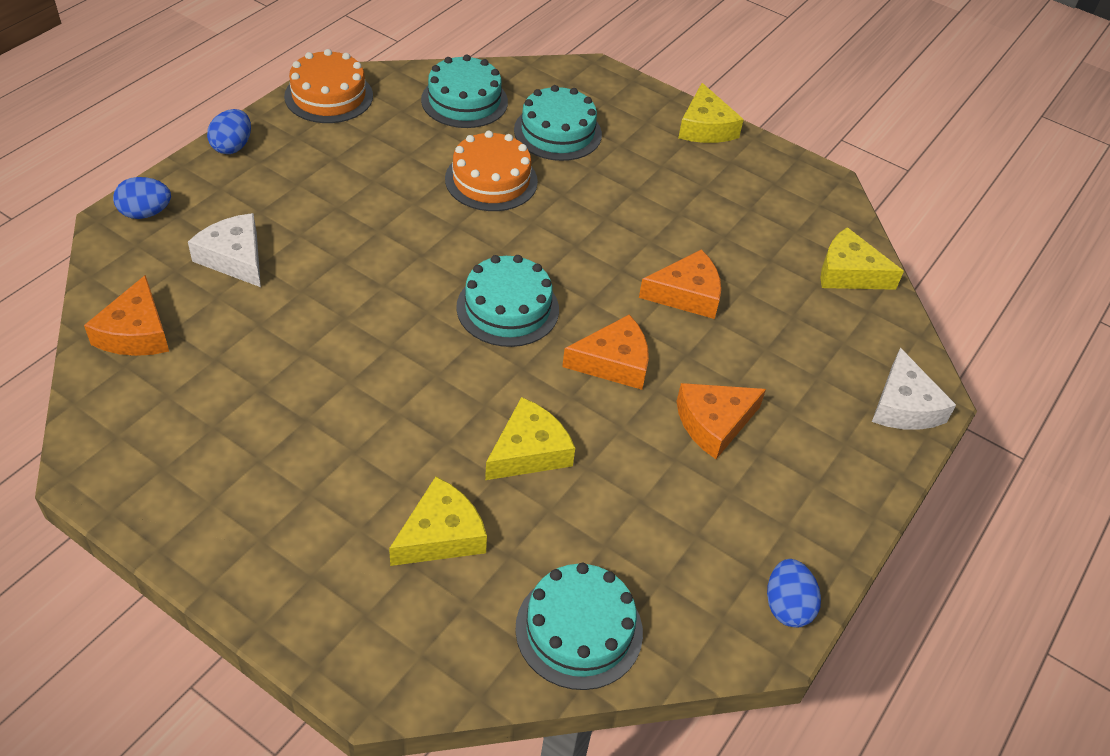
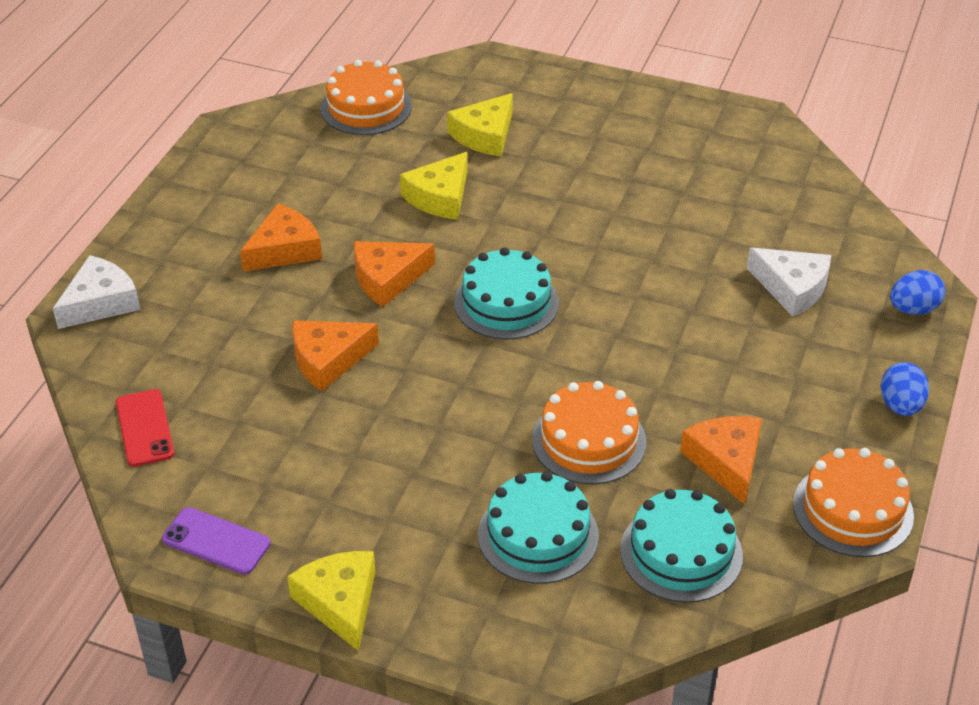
camera: 170 degrees right, 5 degrees down
(136, 332) = (817, 208): orange cheese -> orange cheese (726, 461)
(579, 630) = (366, 107): turquoise cake -> orange cake
(787, 606) = (215, 146): blue egg -> none
(789, 180) = (216, 541): none -> purple phone
(849, 273) = (144, 428): yellow cheese -> red phone
(904, 406) = (100, 302): white cheese -> white cheese turned 60 degrees clockwise

